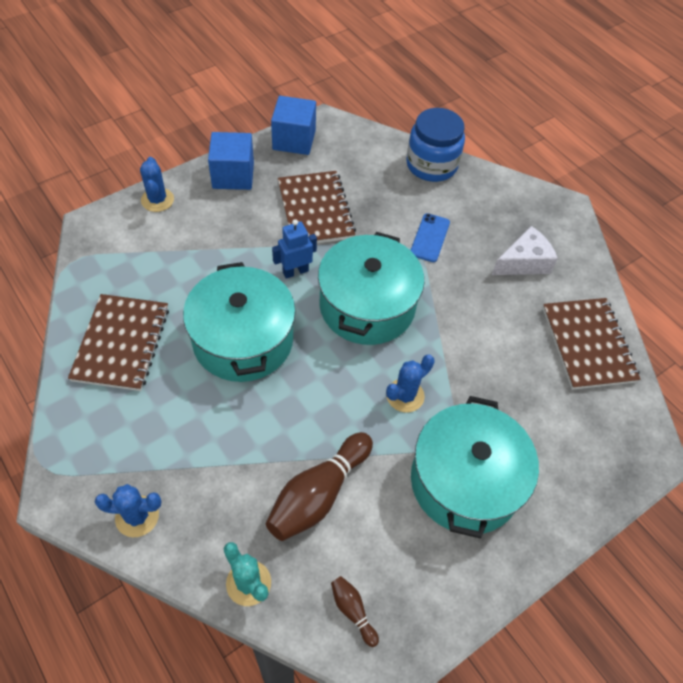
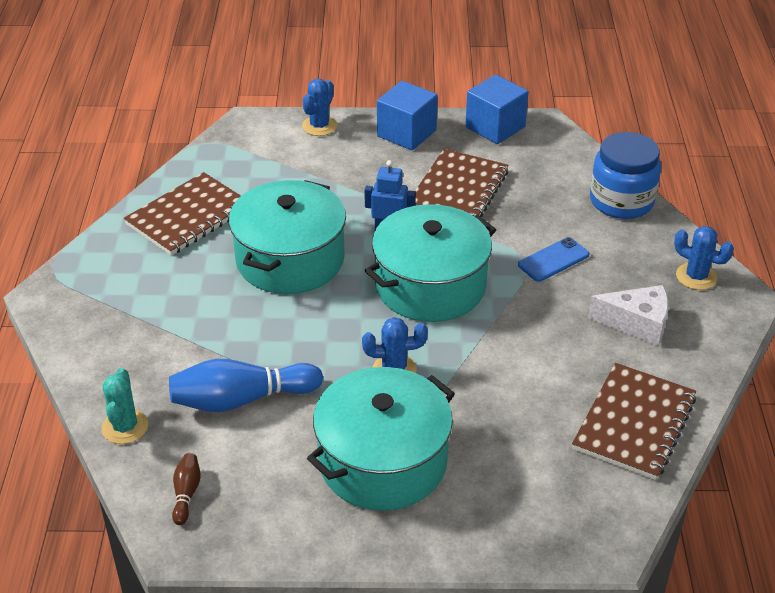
camera: 40 degrees right, 15 degrees down
(137, 516) = (87, 337): blue cactus -> blue cactus (696, 277)
(318, 494) = (241, 399): brown bowling pin -> blue bowling pin

